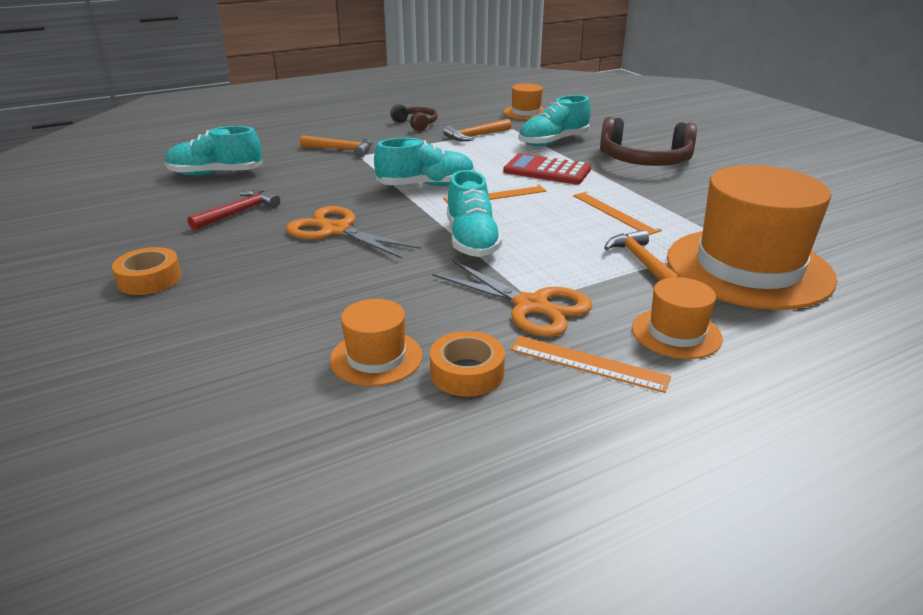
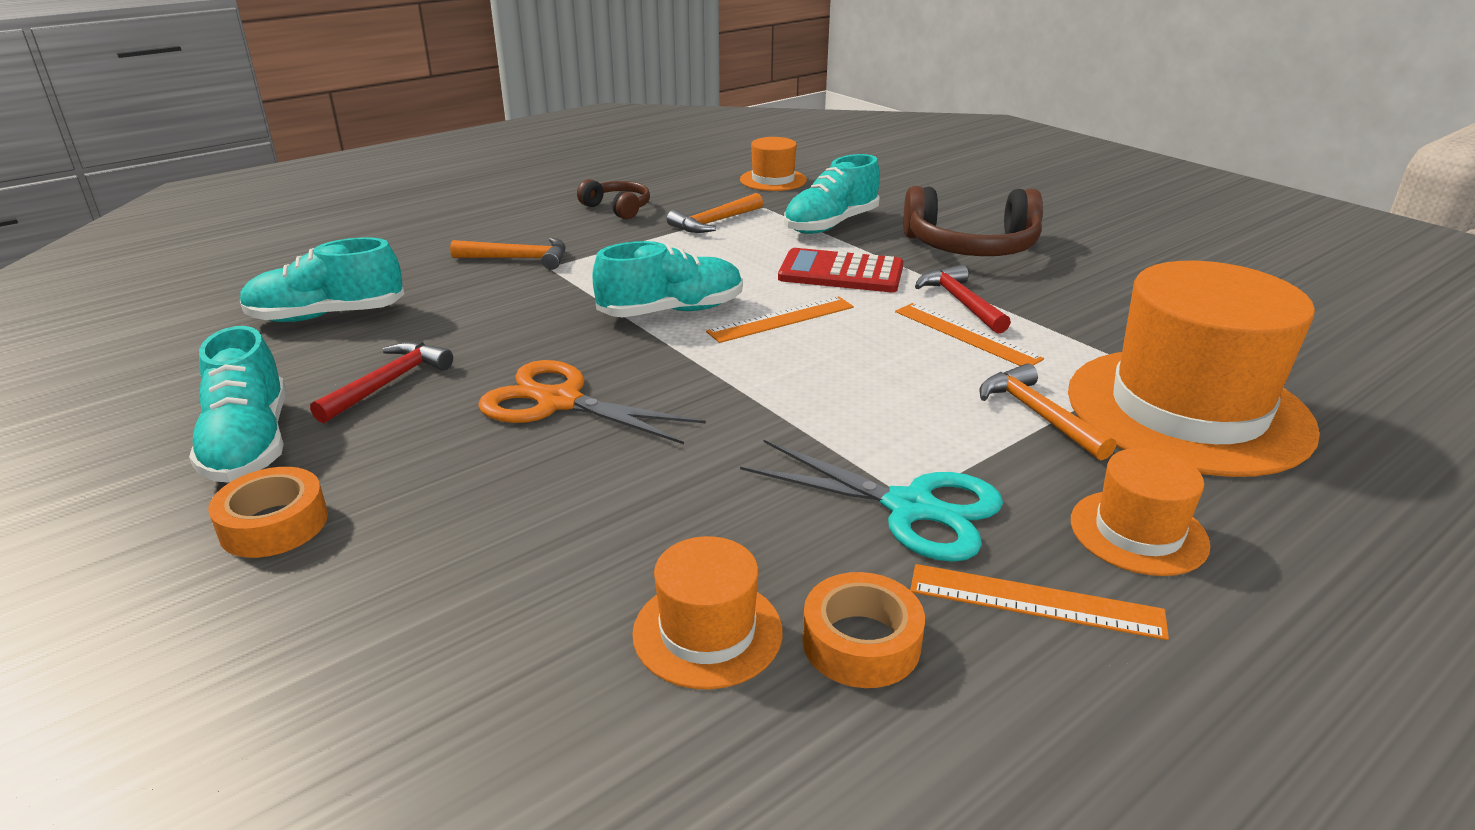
camera: 10 degrees left, 0 degrees up
(471, 240) = (776, 401): turquoise shoe -> turquoise shoe (249, 444)
(531, 306) = (911, 508): orange scissors -> turquoise scissors
(621, 193) = (961, 302): none -> red hammer

